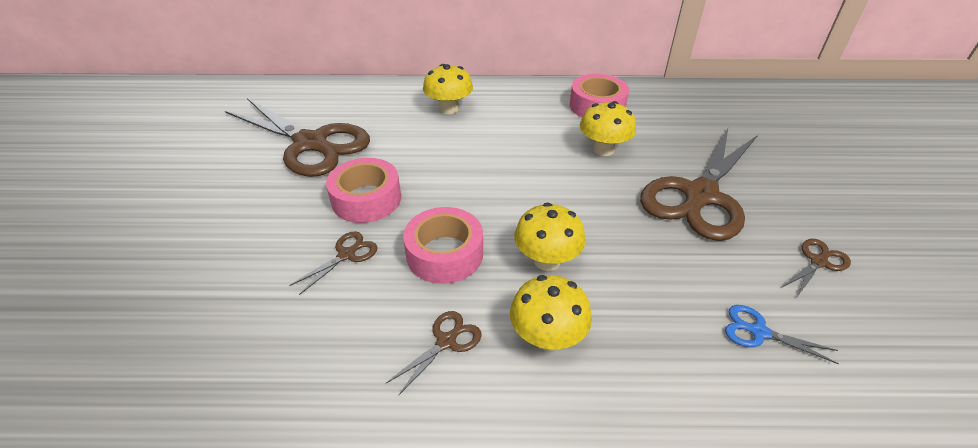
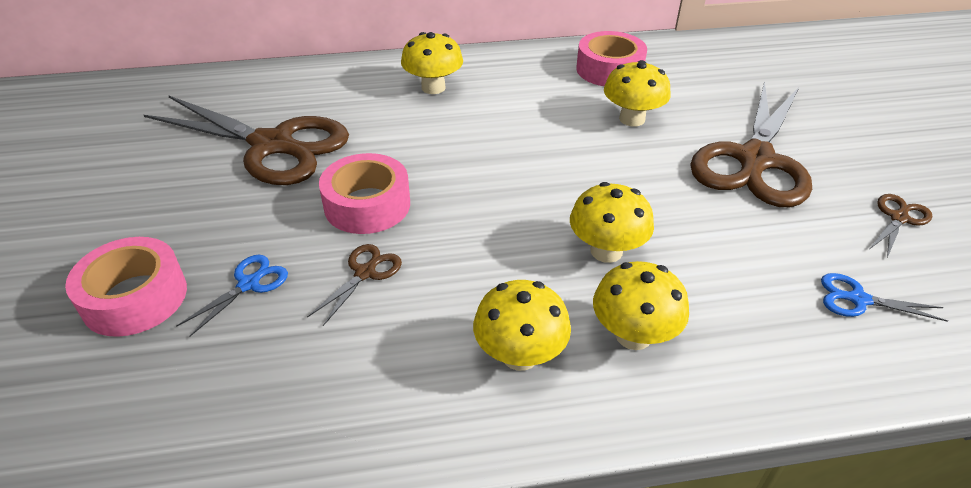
camera: 10 degrees left, 0 degrees up
(256, 252) = (249, 283): none -> blue scissors
(445, 254) = (484, 258): pink tape -> pink tape (135, 297)
(447, 341) = (520, 355): brown scissors -> yellow mushroom

